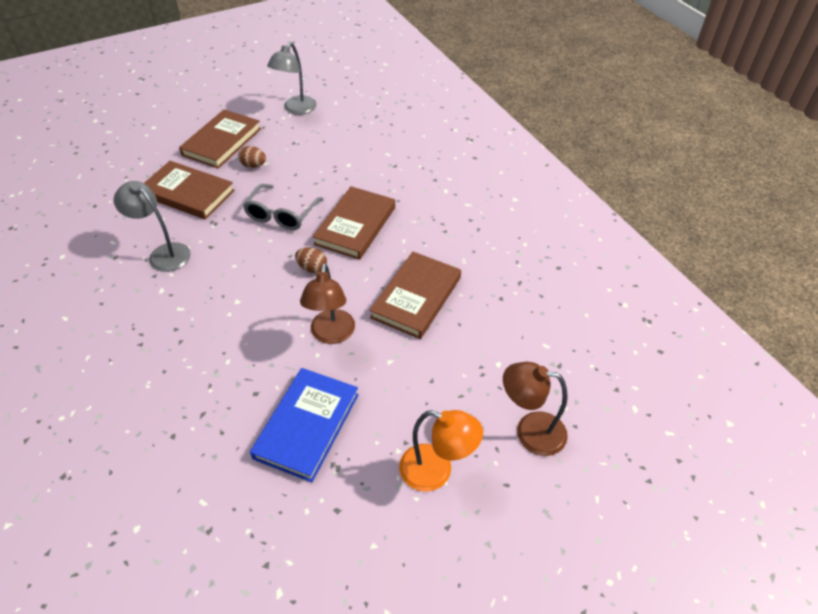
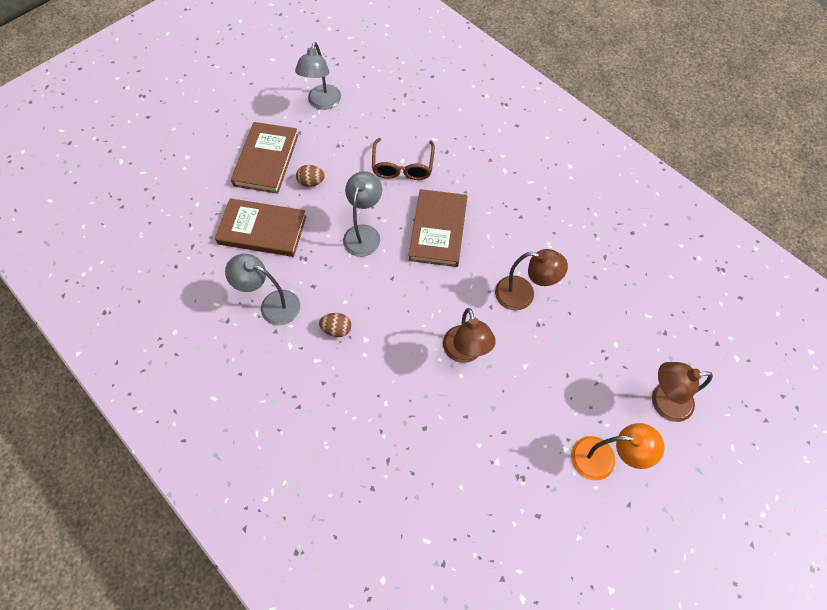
camera: 15 degrees left, 15 degrees up
(282, 214) = (364, 233): grey glasses -> grey lamp
(307, 426) = (481, 447): blue book -> none
(312, 268) = (418, 287): brown egg -> brown egg (337, 329)
(346, 169) = (403, 166): none -> brown glasses
(416, 297) = (523, 295): brown book -> brown lamp

